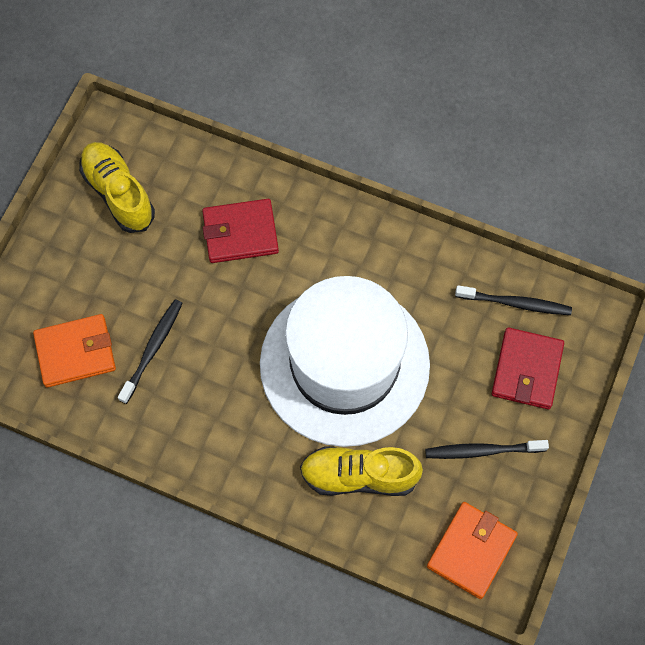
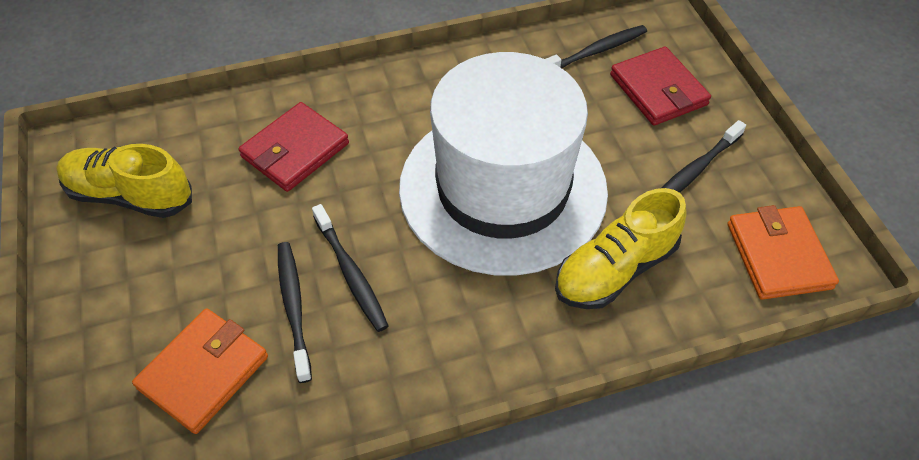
camera: 40 degrees left, 15 degrees down
(202, 352) = (351, 274): none -> black toothbrush

